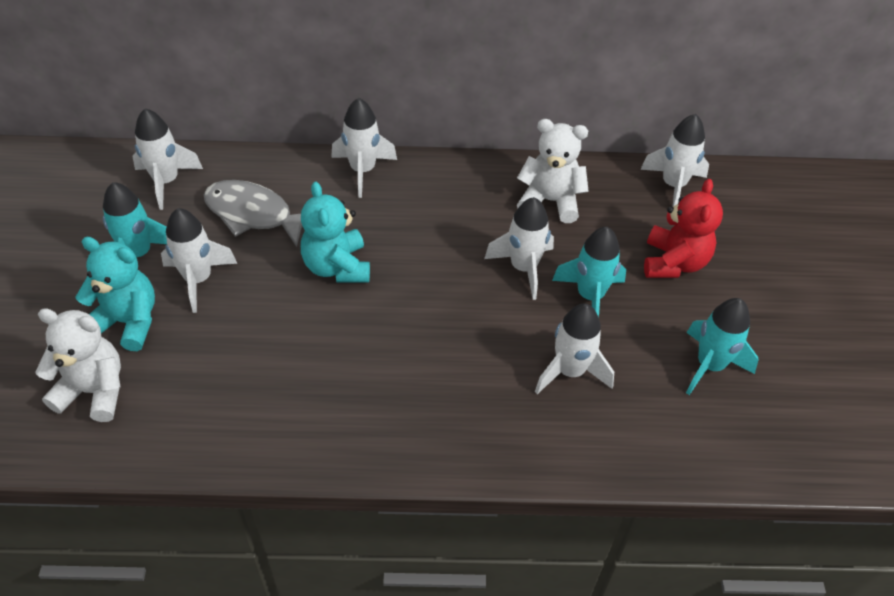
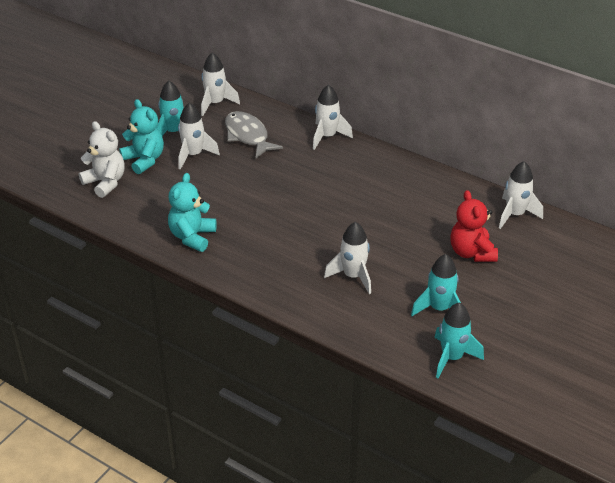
camera: 35 degrees right, 10 degrees down
(337, 267) = (270, 177): turquoise teddy bear -> turquoise teddy bear (192, 237)
(523, 268) = (375, 219): white rocket -> none
(550, 201) = (425, 193): white teddy bear -> none
(590, 296) = (401, 247): turquoise rocket -> turquoise rocket (452, 357)
(674, 262) = (471, 252): red teddy bear -> red teddy bear turned 120 degrees clockwise

